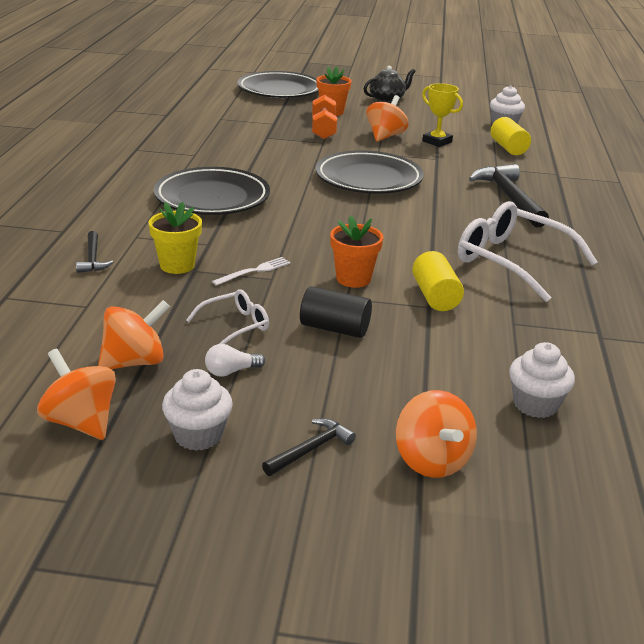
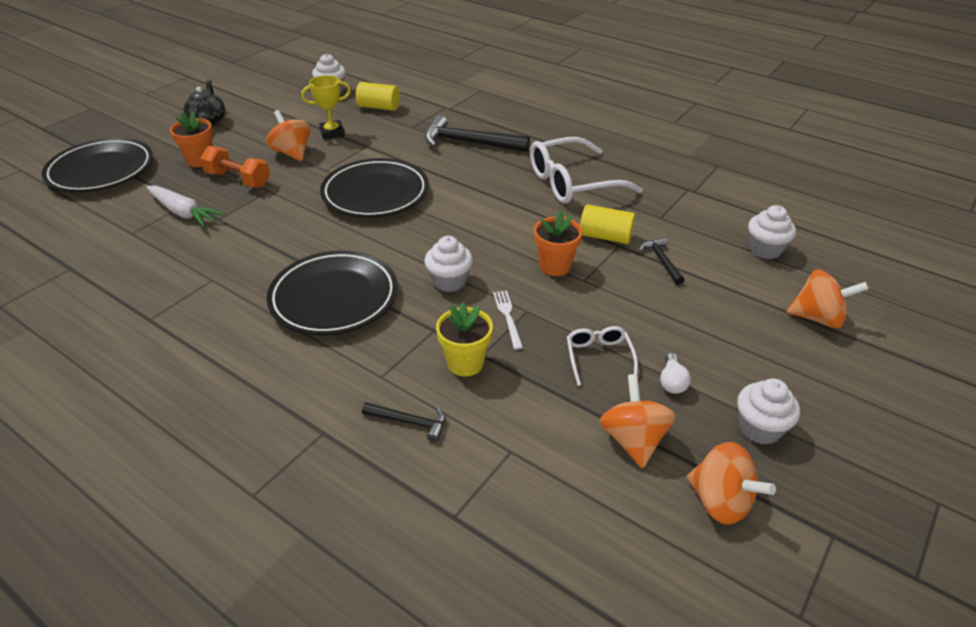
camera: 60 degrees left, 10 degrees up
(81, 422) = (720, 501): orange spinning top -> orange spinning top turned 120 degrees counterclockwise
(261, 125) = (183, 212): none -> white carrot
(278, 236) = (449, 281): none -> white cupcake
(311, 449) = (792, 371): black hammer -> black hammer (661, 261)
(334, 328) = (629, 303): black cylinder -> none

